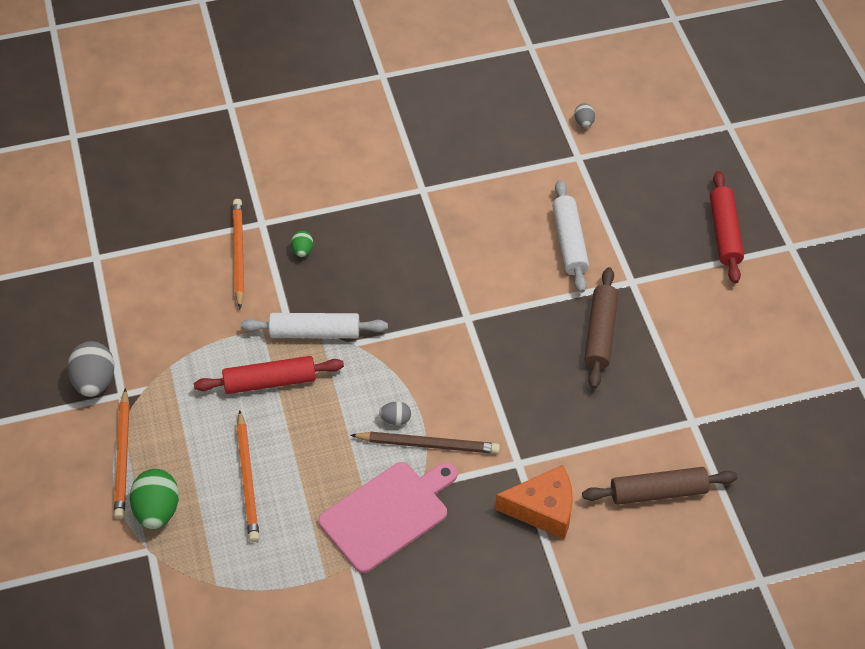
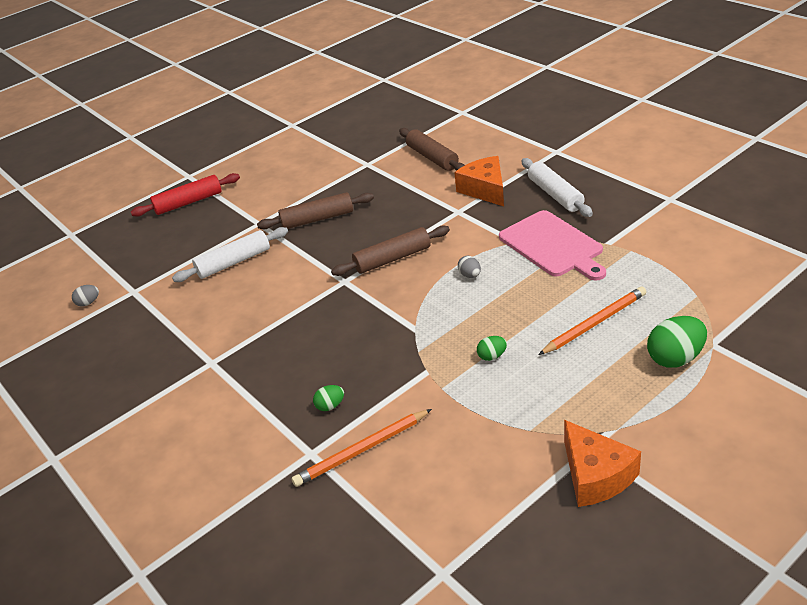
camera: 110 degrees left, 15 degrees down
(95, 382) = (595, 475): grey egg -> orange cheese
(123, 456) = (650, 408): orange pencil -> none
(270, 381) = (492, 356): red rolling pin -> green egg
(315, 332) = (419, 354): white rolling pin -> white rolling pin (555, 194)
(387, 514) = (553, 245): pink cutting board -> pink cutting board turned 150 degrees counterclockwise
(428, 444) = (478, 252): brown pencil -> none
(473, 369) = (392, 259): none -> brown rolling pin

